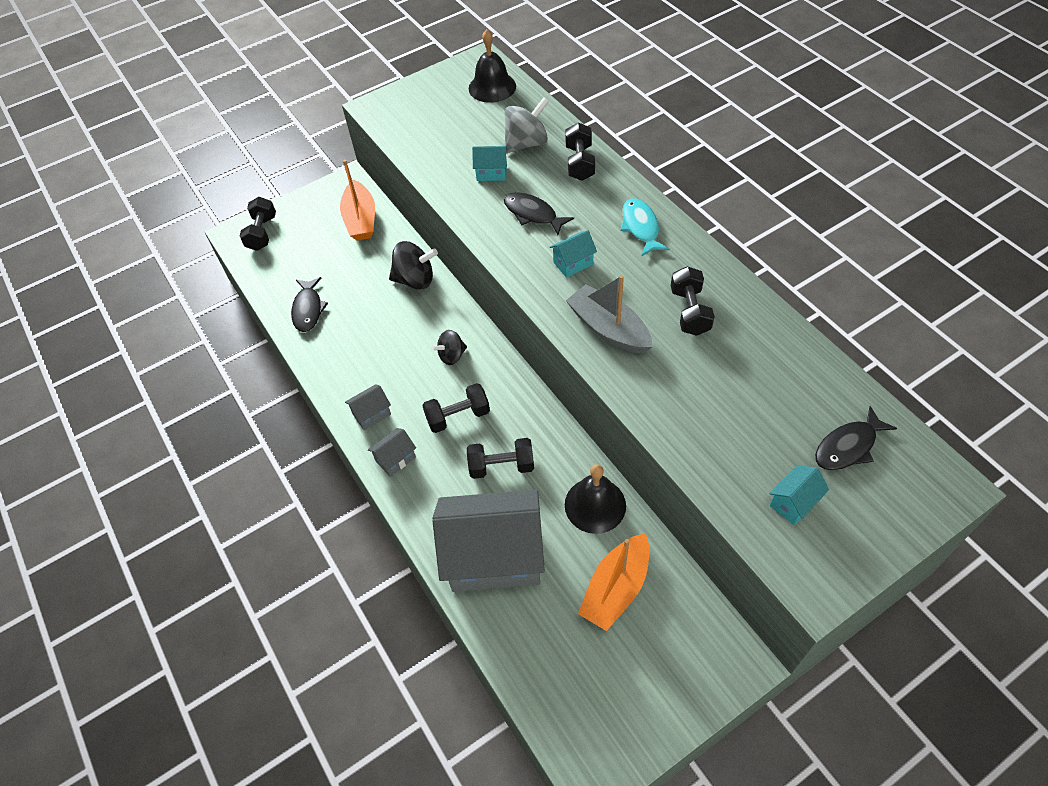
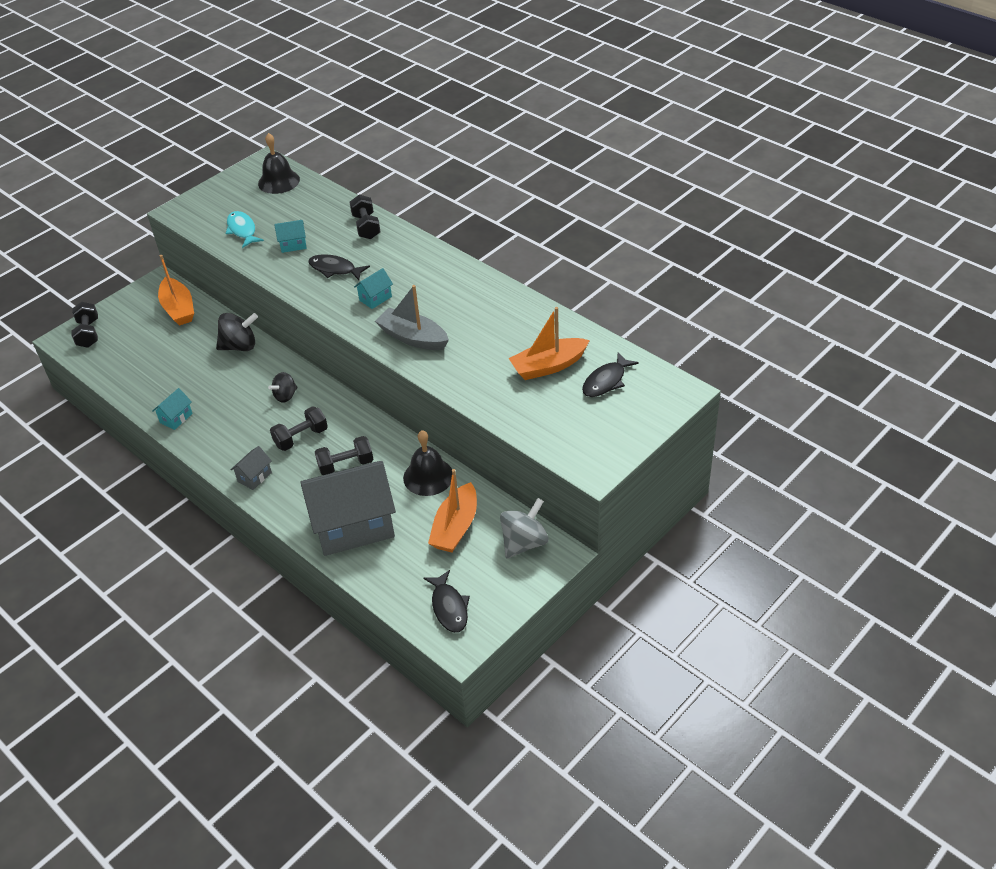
camera: 15 degrees left, 10 degrees down
(308, 309) = (148, 384): black fish -> black fish (449, 607)
(372, 414) = (226, 450): grey house -> none
(526, 143) = (318, 219): grey spinning top -> grey spinning top (524, 543)
(641, 227) = (425, 265): turquoise fish -> turquoise fish (242, 230)
(690, 311) = (474, 316): black dumbbell -> none
(774, 407) = (548, 366): none -> orange boat
(793, 503) = (571, 422): turquoise house -> turquoise house (176, 418)

